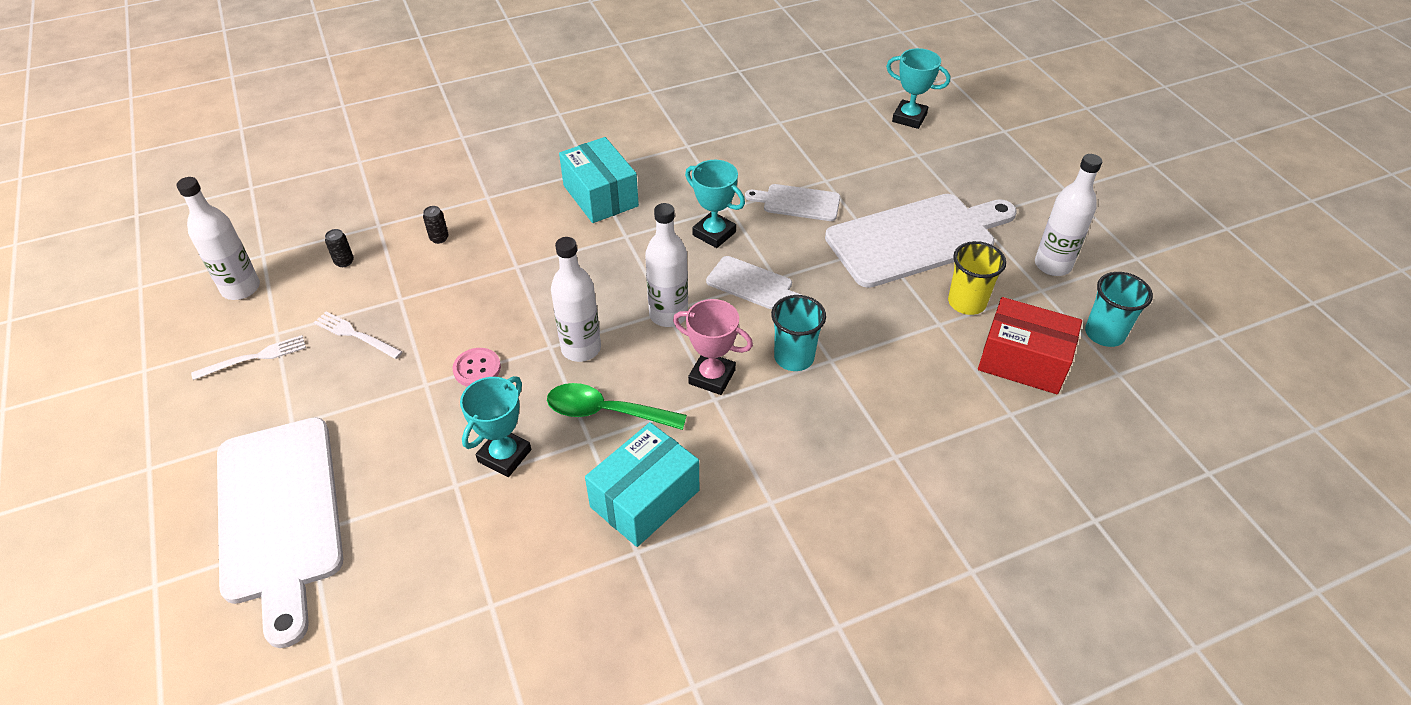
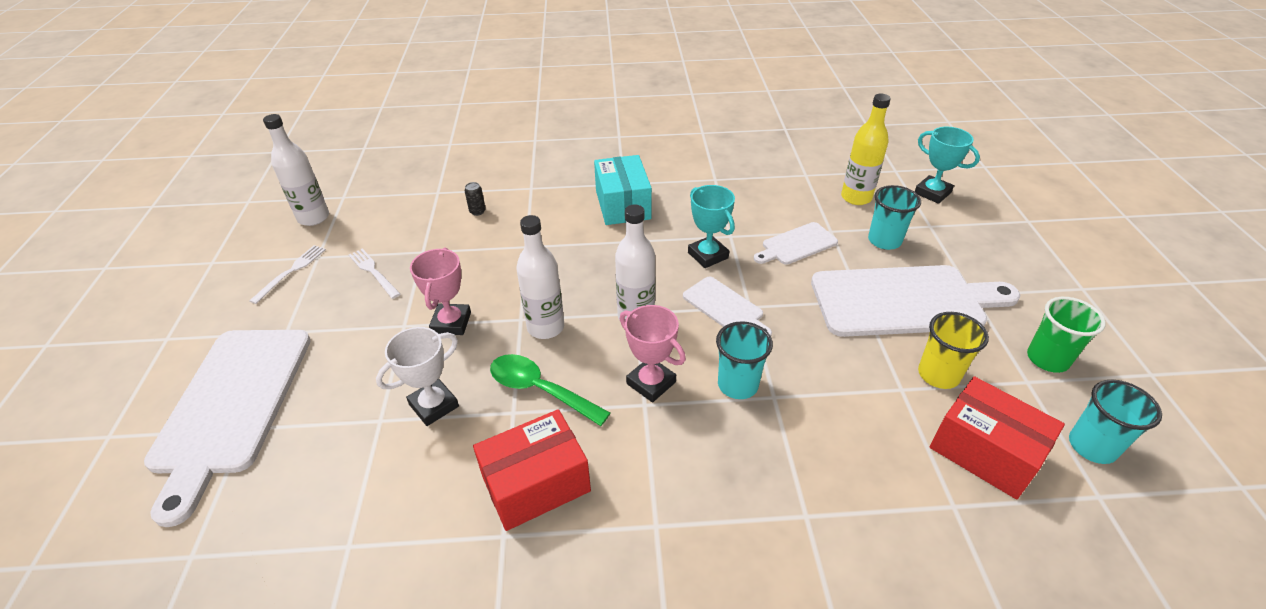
camera: 20 degrees right, 5 degrees down
(254, 358) = (291, 272): white fork -> white fork turned 60 degrees counterclockwise
(344, 262) = (397, 214): black can -> none
(477, 369) = (451, 323): pink button -> pink trophy
(504, 456) = (434, 405): turquoise trophy -> white trophy
(644, 498) = (536, 483): turquoise box -> red box
(798, 202) = (796, 245): white cutting board -> white cutting board turned 60 degrees counterclockwise
(838, 138) = (856, 197): none -> yellow bottle
(880, 180) = (884, 241): none -> turquoise cup
(1052, 265) = (1047, 359): white bottle -> green cup

